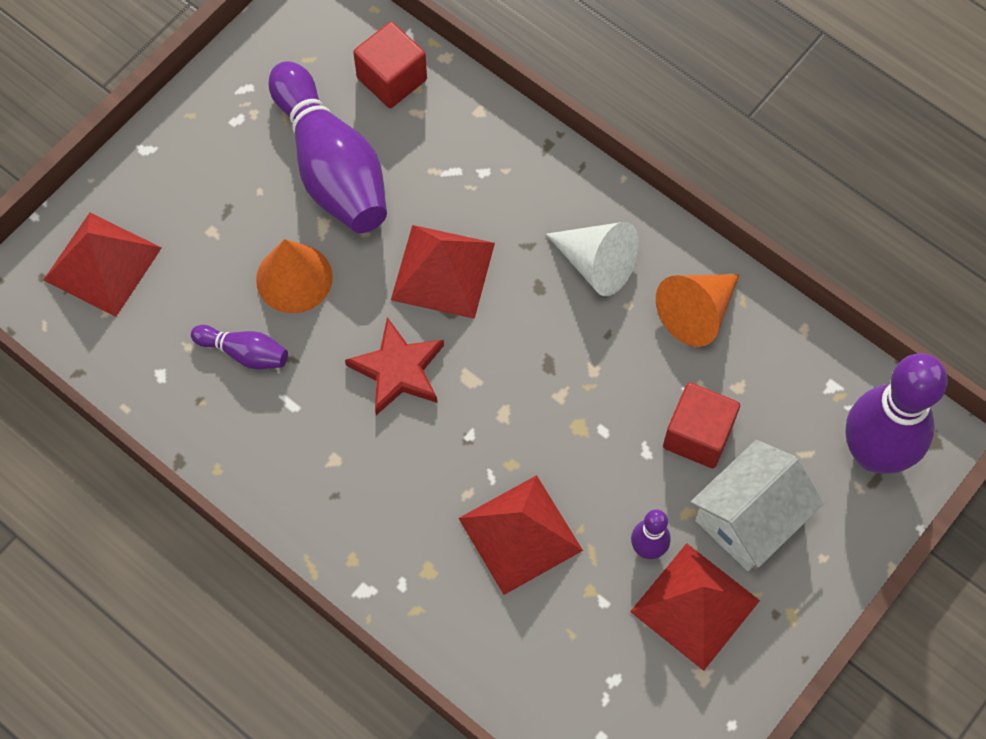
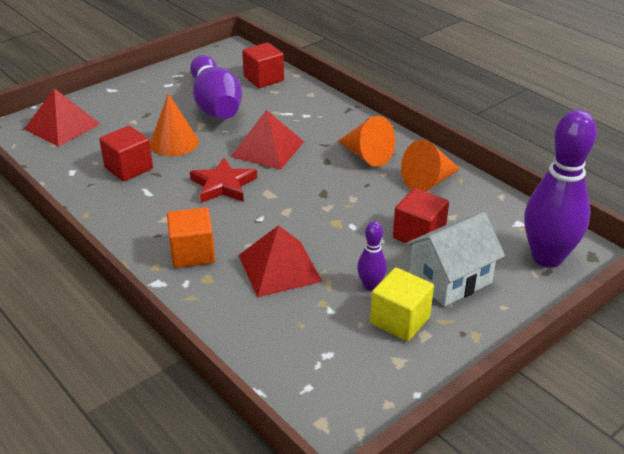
camera: 10 degrees right, 30 degrees down
(244, 353) = (129, 168): purple bowling pin -> red cube
(395, 525) = (192, 253): none -> orange cube
(596, 264) = (366, 155): white cone -> orange cone
(695, 605) = (400, 320): red pyramid -> yellow cube

